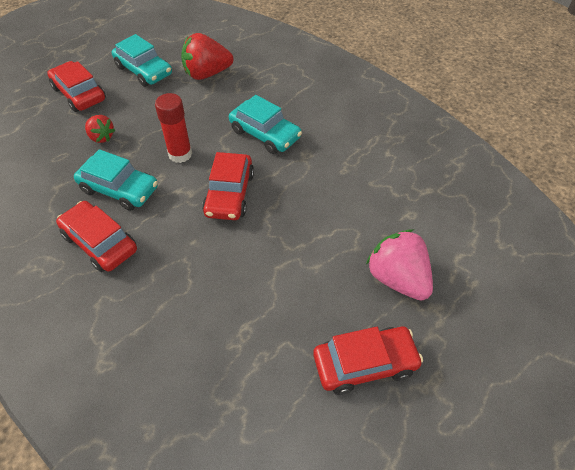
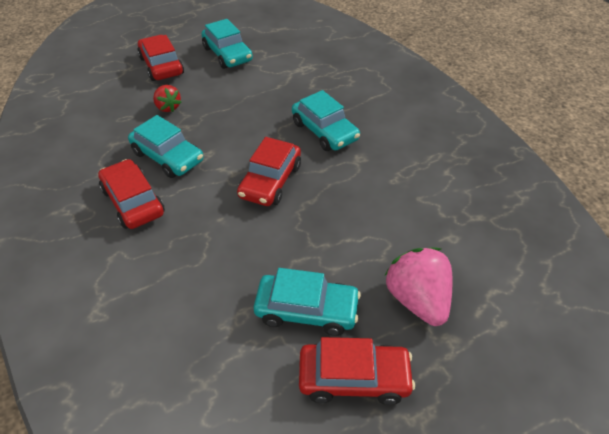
camera: 15 degrees right, 5 degrees down
(180, 154) = (235, 135): red glue stick -> none
(207, 74) = (286, 66): red strawberry -> none
(303, 312) = (306, 310): none -> turquoise car

